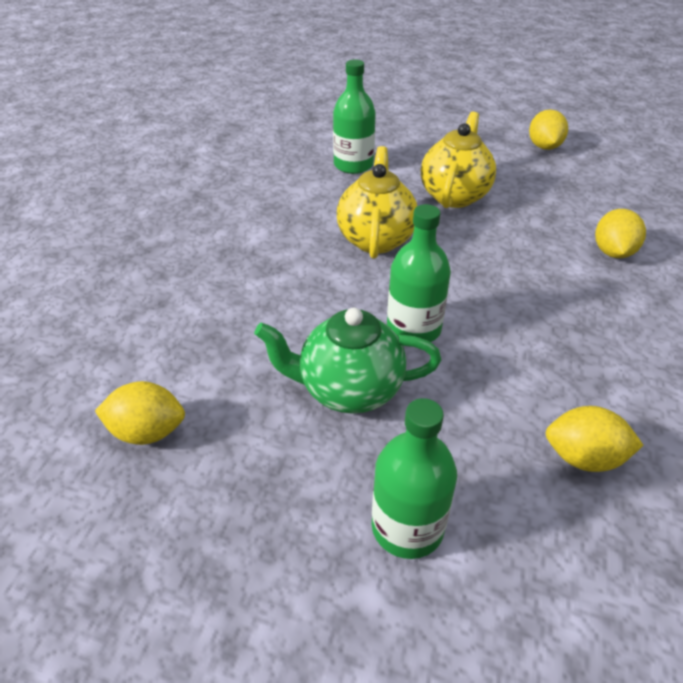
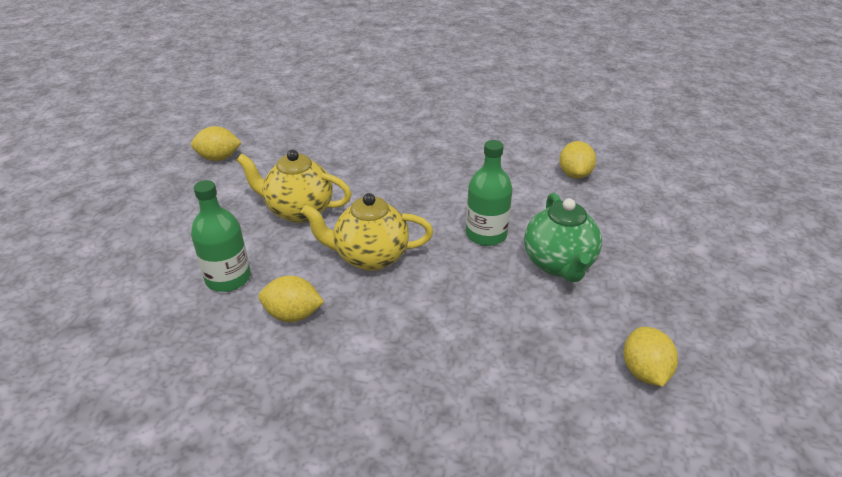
camera: 95 degrees left, 5 degrees down
(407, 527) = (652, 236): green bottle -> none
(613, 252) = (382, 143): yellow lemon -> yellow lemon (293, 315)

